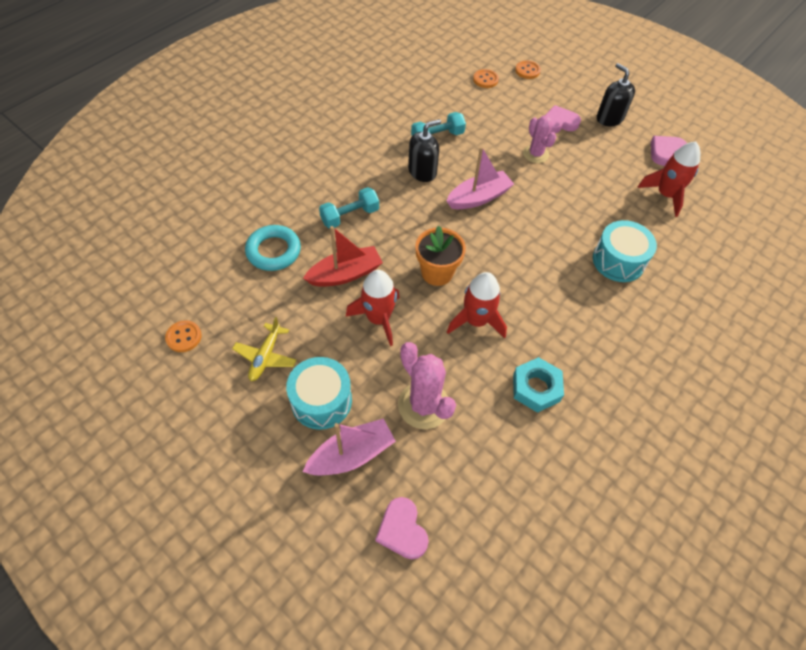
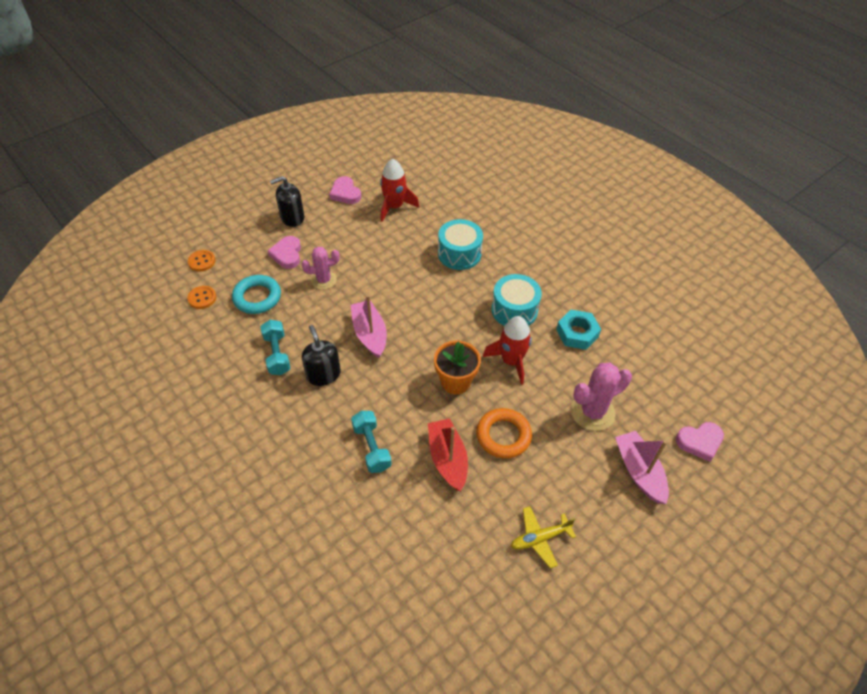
camera: 80 degrees left, 5 degrees down
(184, 337) = (512, 622): orange button -> none
(265, 356) = (540, 538): yellow plane -> yellow plane turned 135 degrees clockwise
(273, 251) = (407, 526): turquoise ring -> turquoise ring (257, 297)
(321, 401) = (588, 491): turquoise drum -> turquoise drum (514, 310)
(378, 319) = (503, 436): red rocket -> orange ring

